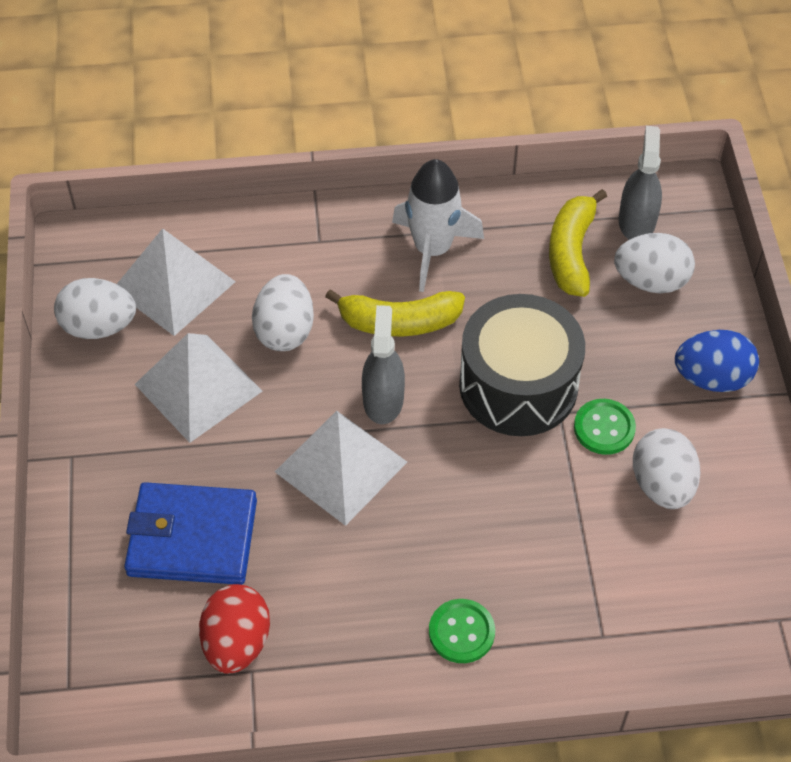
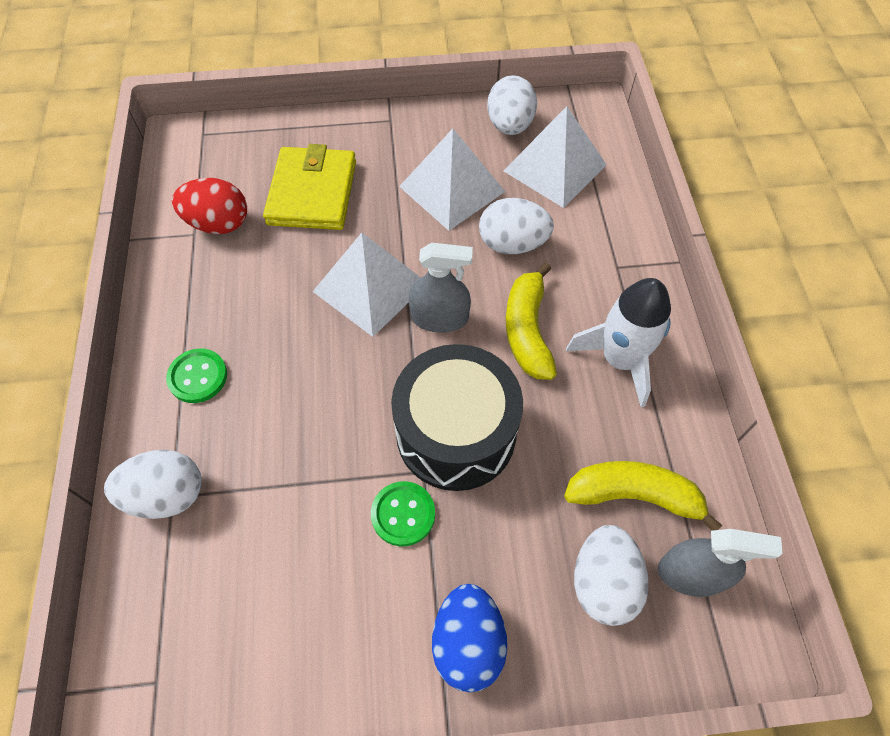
camera: 90 degrees right, 5 degrees up
(192, 537) = (312, 193): blue wallet -> yellow wallet
(662, 485) = (331, 569): white egg -> white egg (167, 495)

